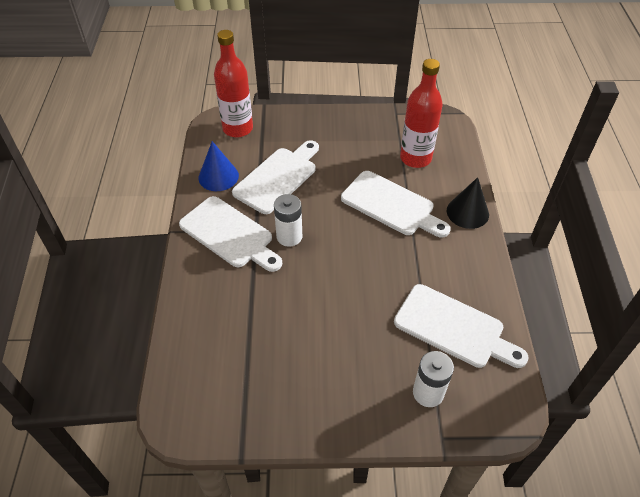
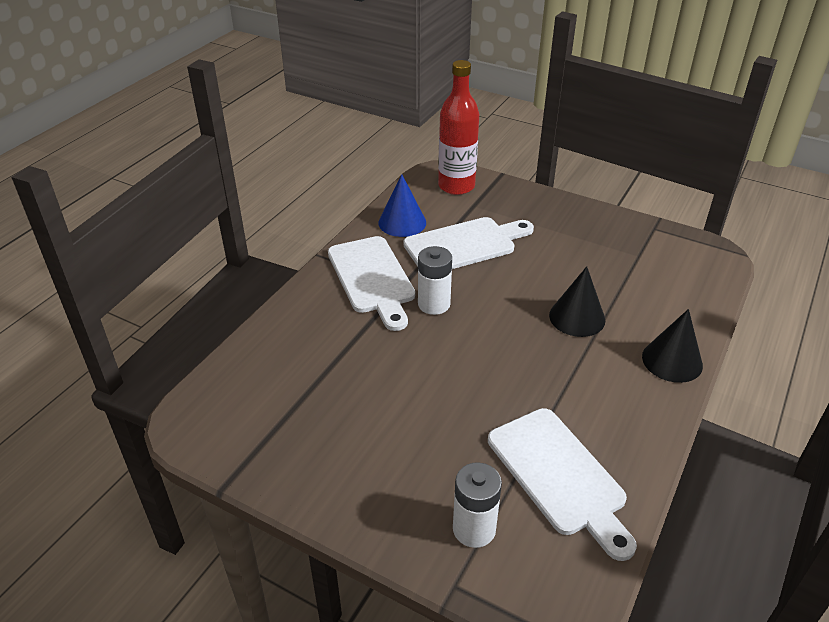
camera: 30 degrees right, 10 degrees down
(391, 205) = (577, 317): white cutting board -> black cone
(415, 158) = (645, 281): red bottle -> none

